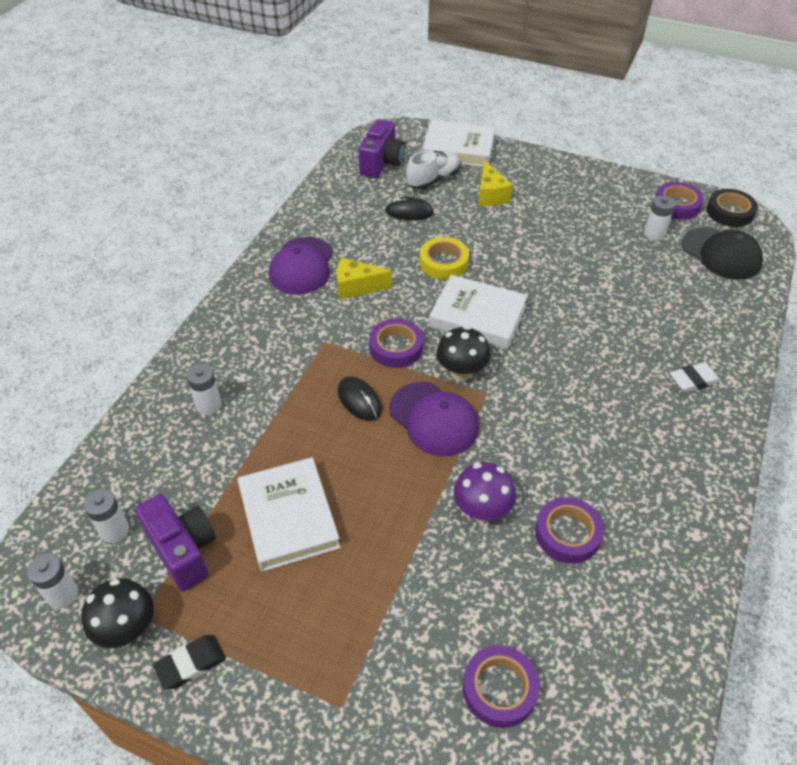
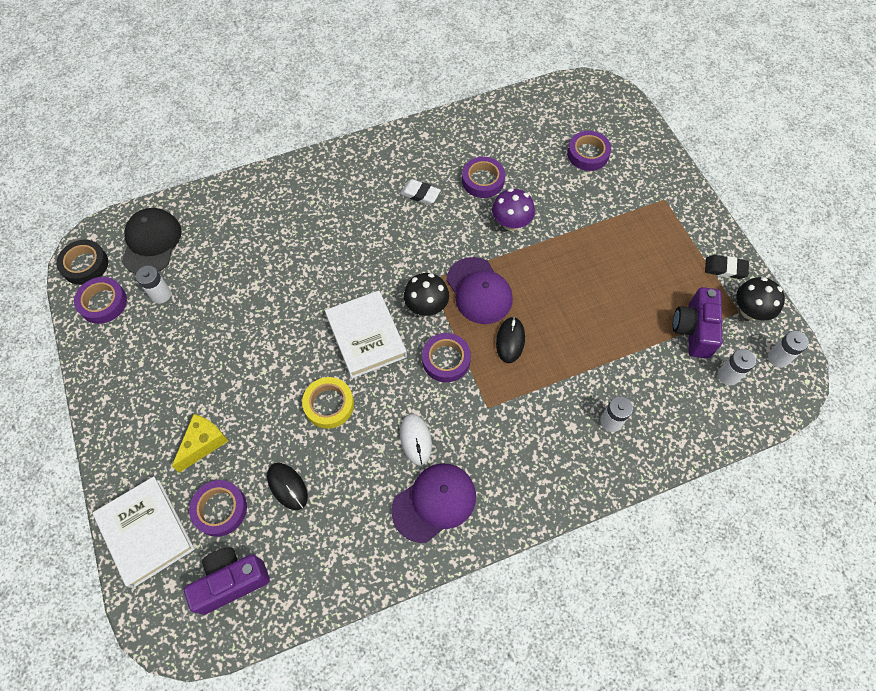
camera: 135 degrees left, 15 degrees up
(288, 517) = (619, 302): white book -> none
(356, 287) = (415, 439): yellow cheese -> white mouse
(433, 180) = (220, 509): white shoe -> purple tape
(433, 419) = (479, 291): purple cap -> purple cap turned 150 degrees clockwise
(693, 380) = (308, 191): white eraser -> white eraser (420, 194)

